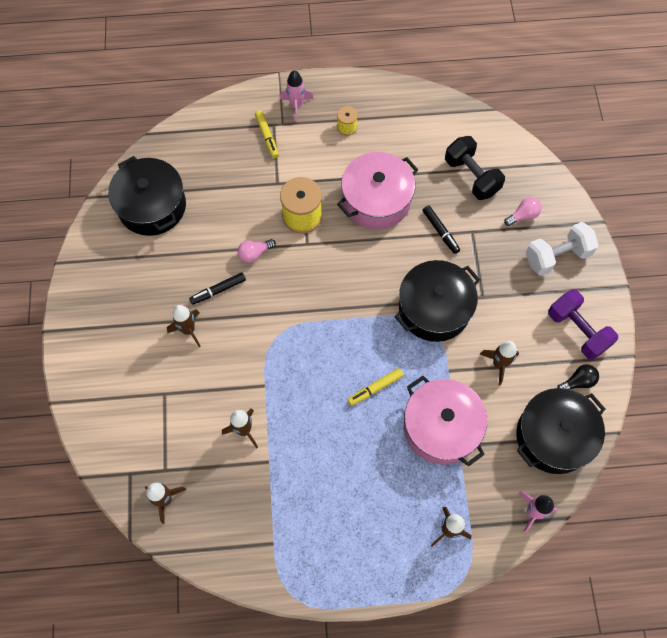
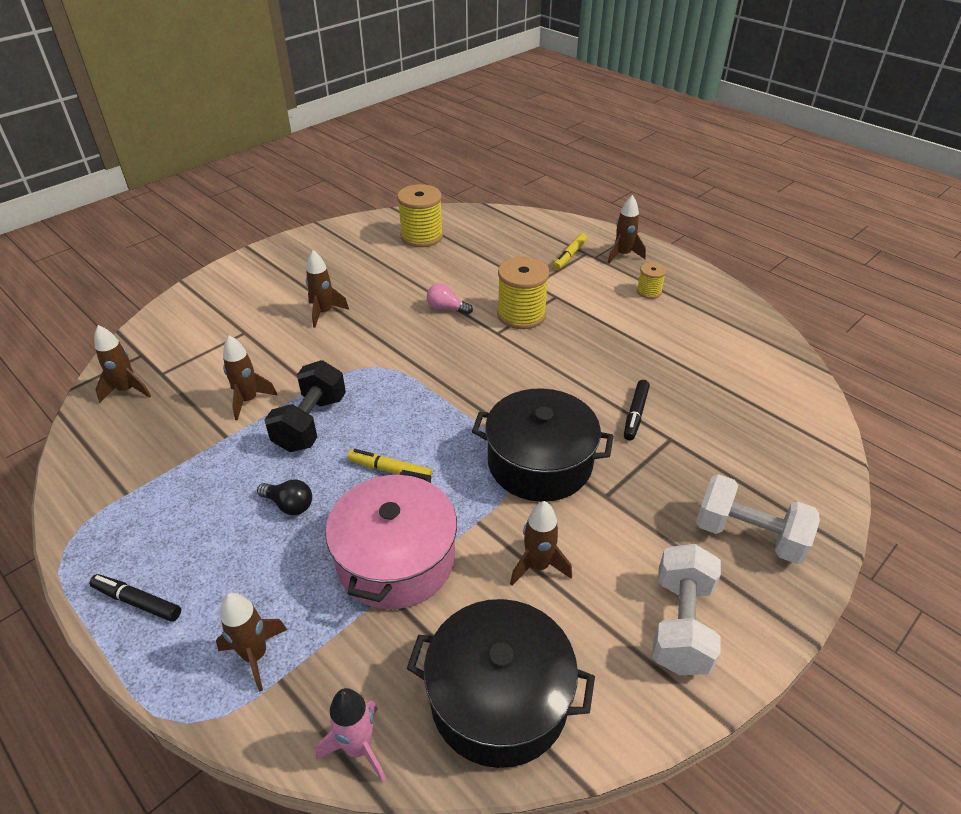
camera: 50 degrees right, 25 degrees down
(152, 206) = (421, 236): black pot -> yellow spool
(218, 290) = (383, 308): black marker -> black marker (137, 602)
(296, 106) = (623, 255): pink rocket -> brown rocket
(376, 200) = (604, 350): pink pot -> none
(471, 176) = (731, 400): black dumbbell -> black dumbbell (311, 423)
(523, 215) = (751, 470): pink light bulb -> none
(577, 330) = (681, 624): purple dumbbell -> white dumbbell
(578, 382) = (610, 675): black light bulb -> black light bulb (289, 505)

